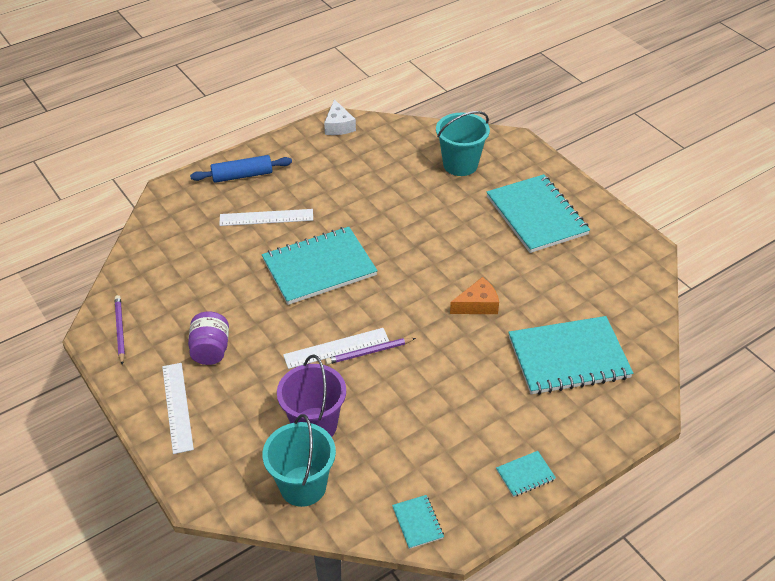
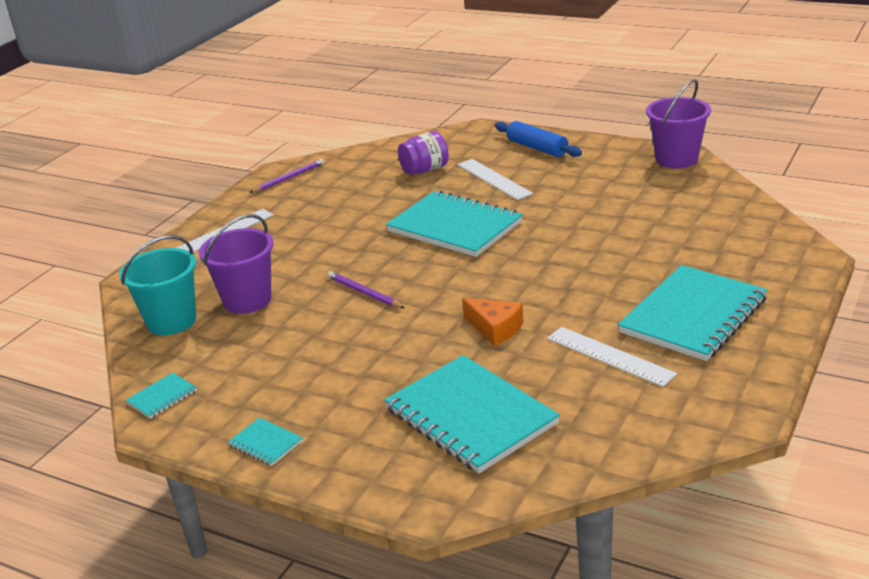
camera: 65 degrees right, 15 degrees down
(211, 350) = (299, 221): purple jar -> purple jar (425, 170)
(336, 348) = (354, 275): white ruler -> white ruler (610, 356)
(338, 126) = (676, 159): white cheese -> purple bucket
(460, 165) = (715, 240): turquoise bucket -> none

